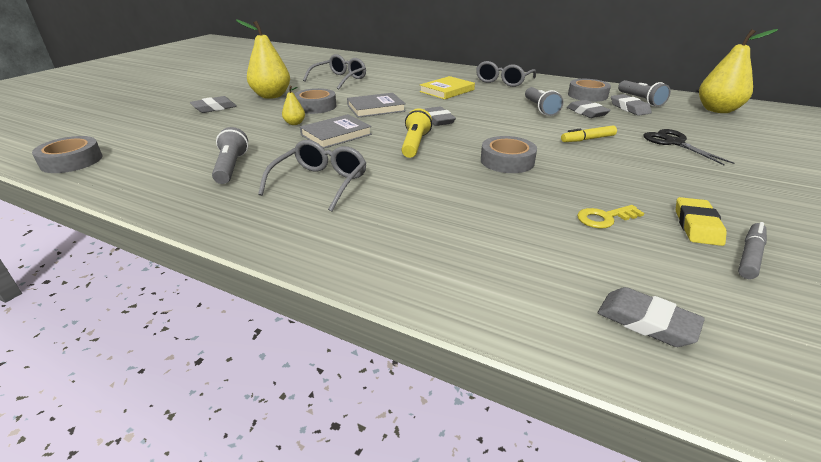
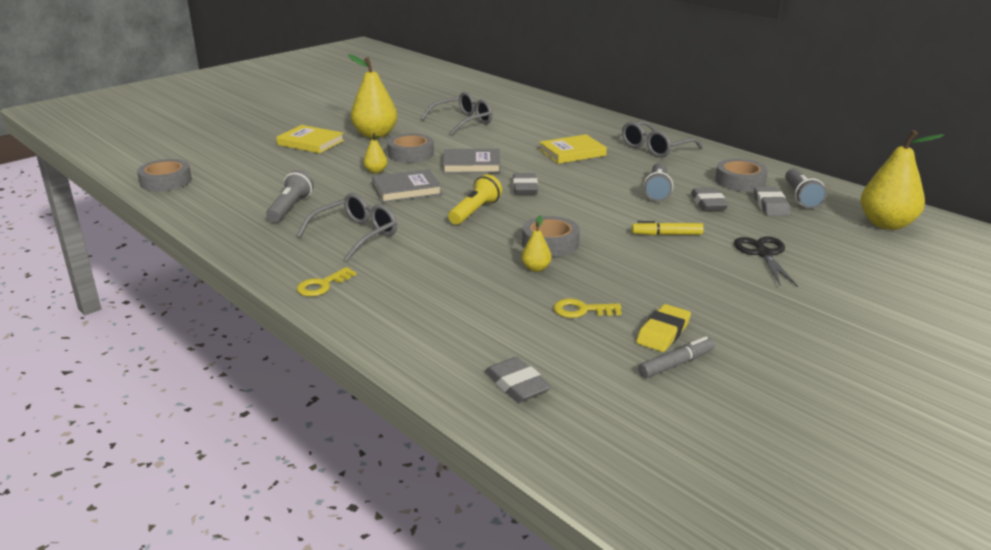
camera: 20 degrees right, 5 degrees down
(214, 108) = (310, 142): grey eraser -> yellow book
(324, 244) = (322, 285): none -> yellow key
(520, 185) = (536, 268): none -> yellow pear

